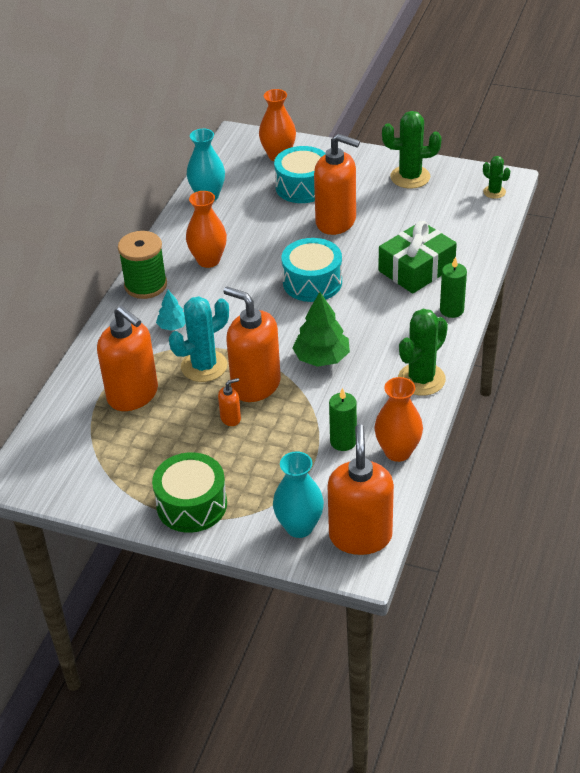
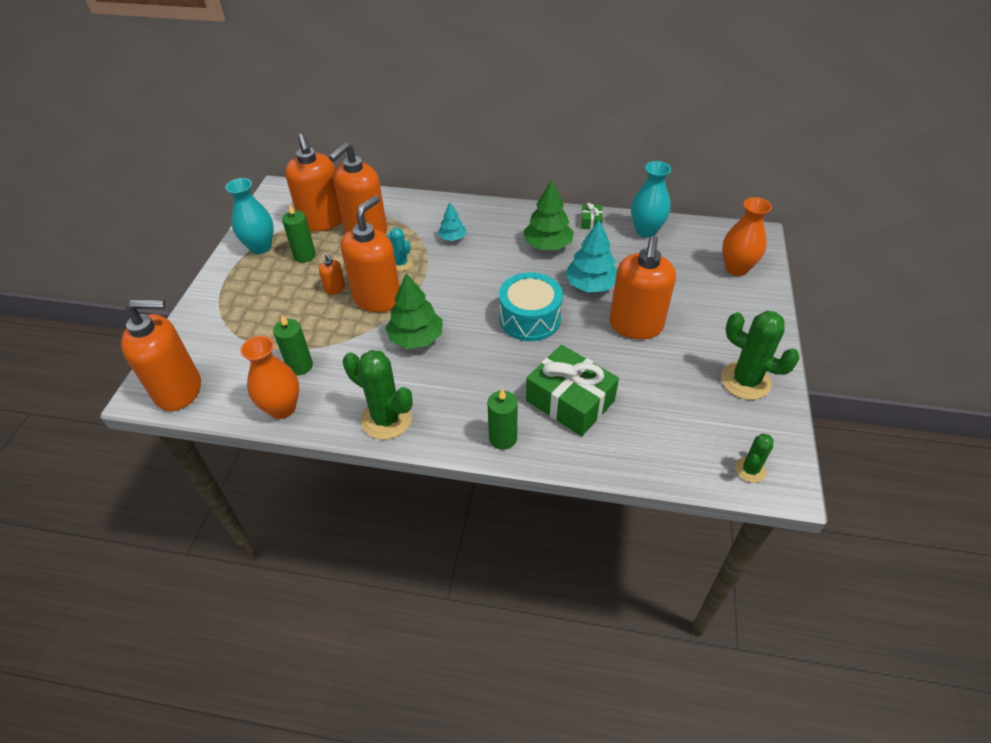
camera: 80 degrees right, 5 degrees up
(101, 433) = (323, 221): none -> orange soap dispenser
(145, 285) = (505, 214): green spool -> none
(163, 446) = (304, 255): none -> green candle
(181, 228) = (591, 222): none -> green gift
(192, 505) = (237, 281): green drum -> none
(204, 366) = (401, 263): turquoise cactus -> turquoise cactus, size x0.55
(208, 260) = (548, 245): orange vase -> green tree
(276, 240) = (590, 285): none -> turquoise tree
(299, 527) = (199, 348): turquoise vase -> turquoise vase (260, 247)
(302, 187) = (688, 293): turquoise drum -> none
(410, 177) = (745, 381): green cactus -> green cactus turned 45 degrees counterclockwise

